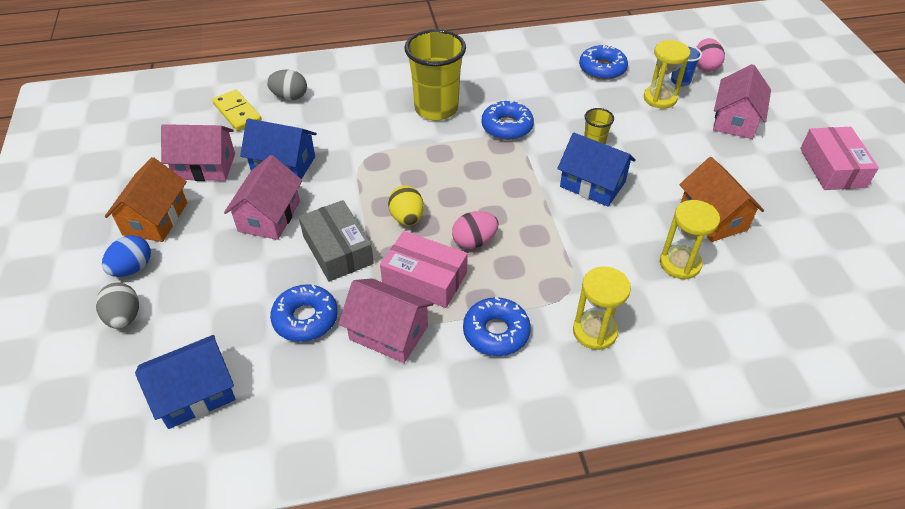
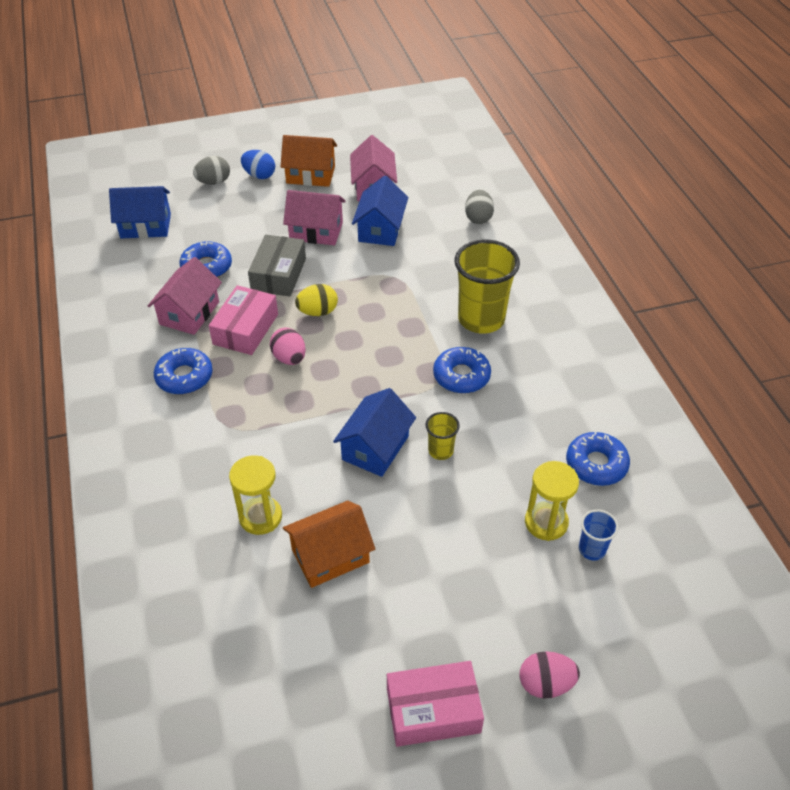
camera: 85 degrees right, 0 degrees up
(195, 394) = (146, 226): blue house -> blue house turned 60 degrees counterclockwise
(237, 112) = (448, 191): yellow domino -> none
(337, 250) = (278, 274): grey box -> grey box turned 45 degrees counterclockwise
(594, 331) = (179, 443): yellow hourglass -> none
(705, 67) = (635, 584): pink egg -> pink egg (545, 684)
(735, 120) = (517, 605): pink house -> none

